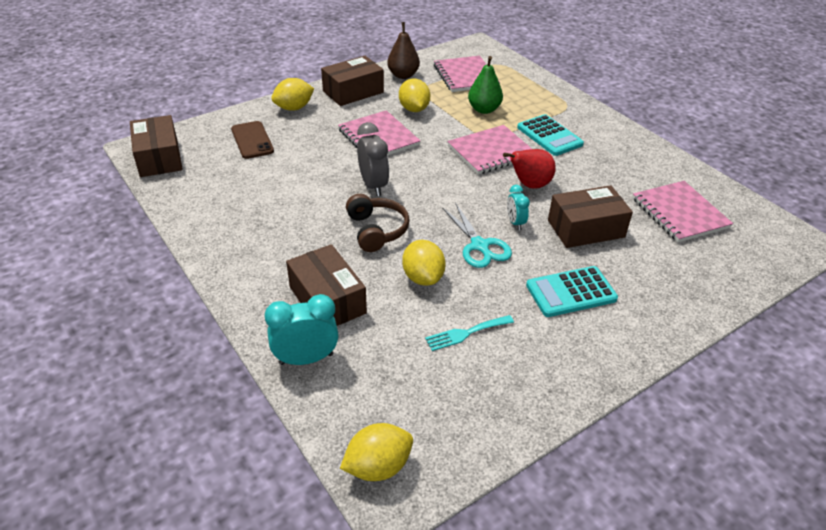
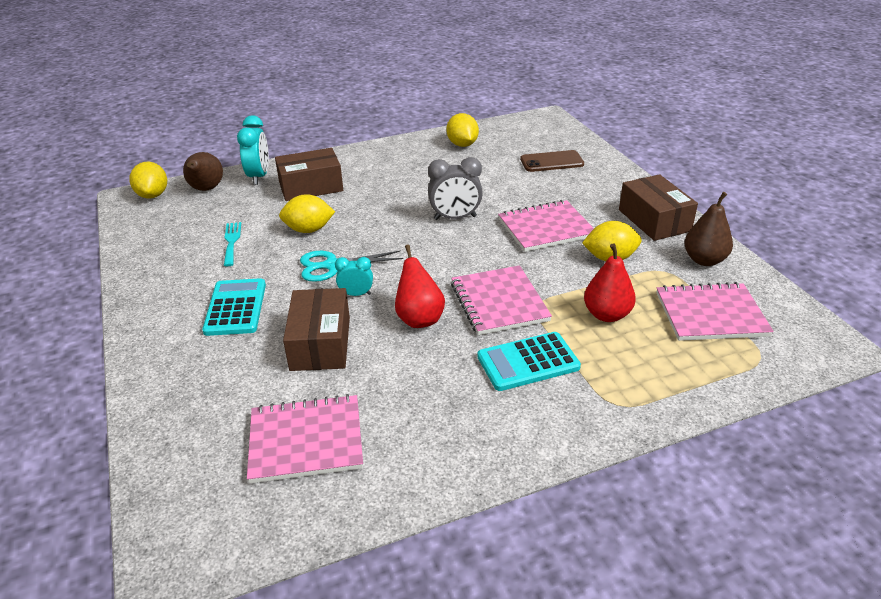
camera: 105 degrees right, 5 degrees down
(159, 158) = (530, 125): brown box -> none
(294, 108) = (614, 183): yellow lemon -> yellow lemon (462, 144)
(350, 406) = (206, 189): none -> brown pear
(376, 230) = (384, 214): brown headphones -> none
(484, 109) = (607, 315): green pear -> red pear

